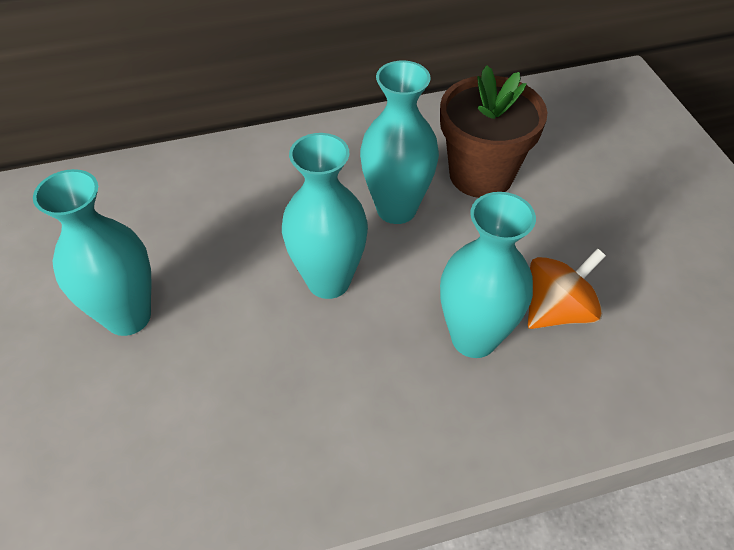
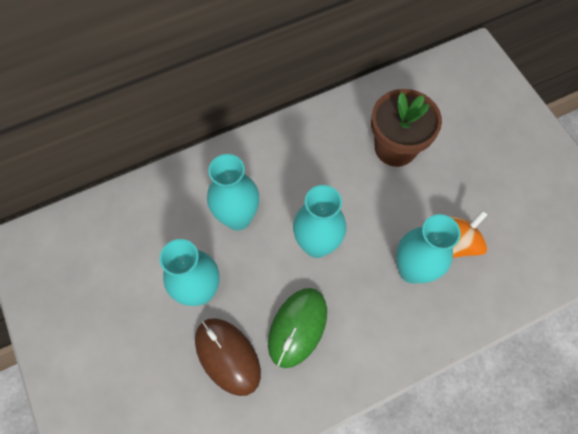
camera: 10 degrees left, 15 degrees up
(136, 417) = (227, 356): none -> brown mouse
(264, 392) = (297, 327): none -> green mouse
(396, 209) = (346, 184): turquoise vase -> turquoise vase (238, 218)

